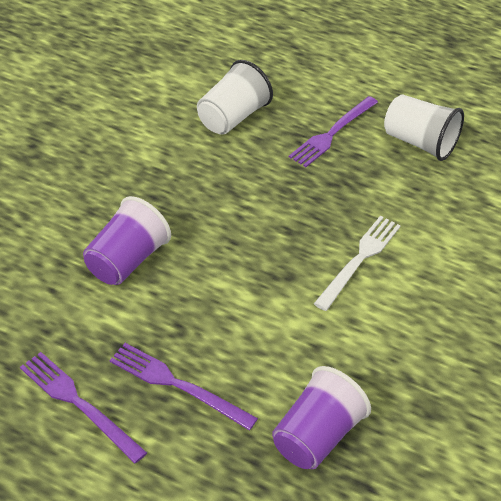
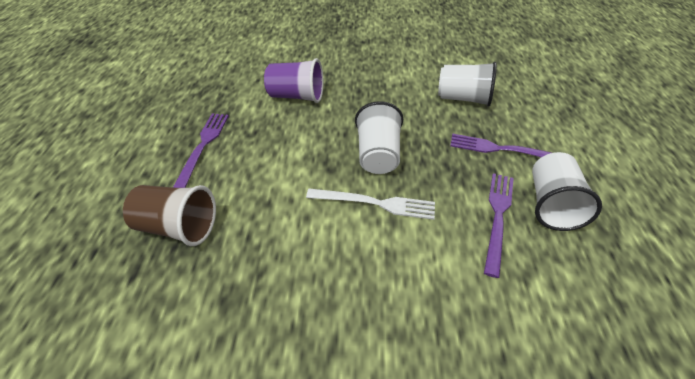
camera: 70 degrees right, 0 degrees up
(79, 404) = (175, 113): purple fork -> purple fork (497, 217)
(288, 229) = (377, 155): none -> white cup
(315, 436) = (177, 227): purple cup -> brown cup

